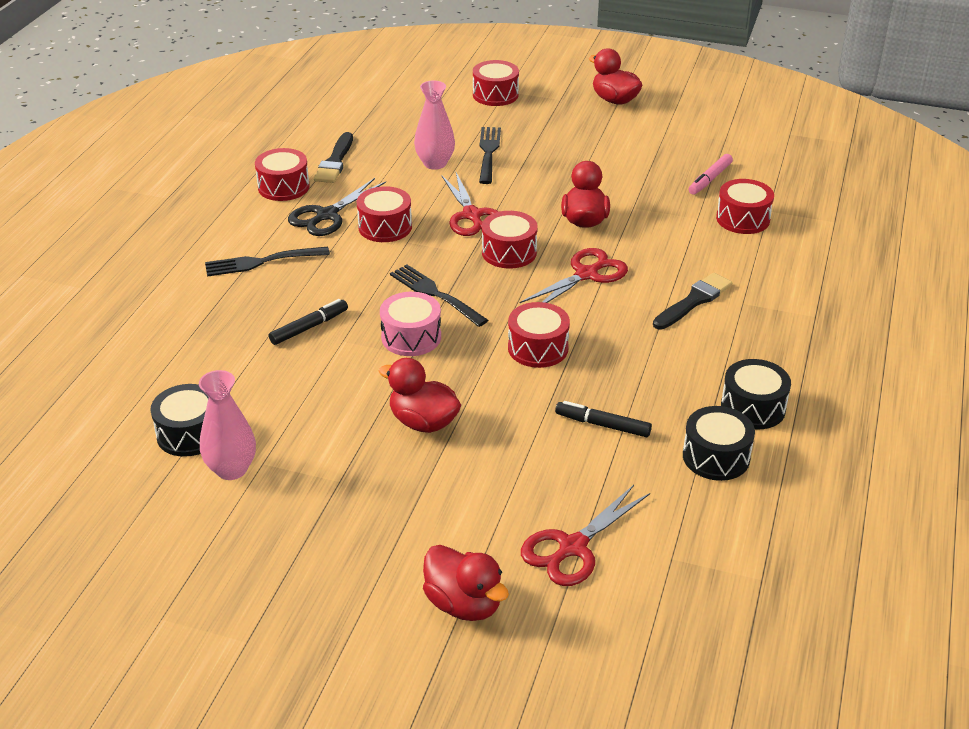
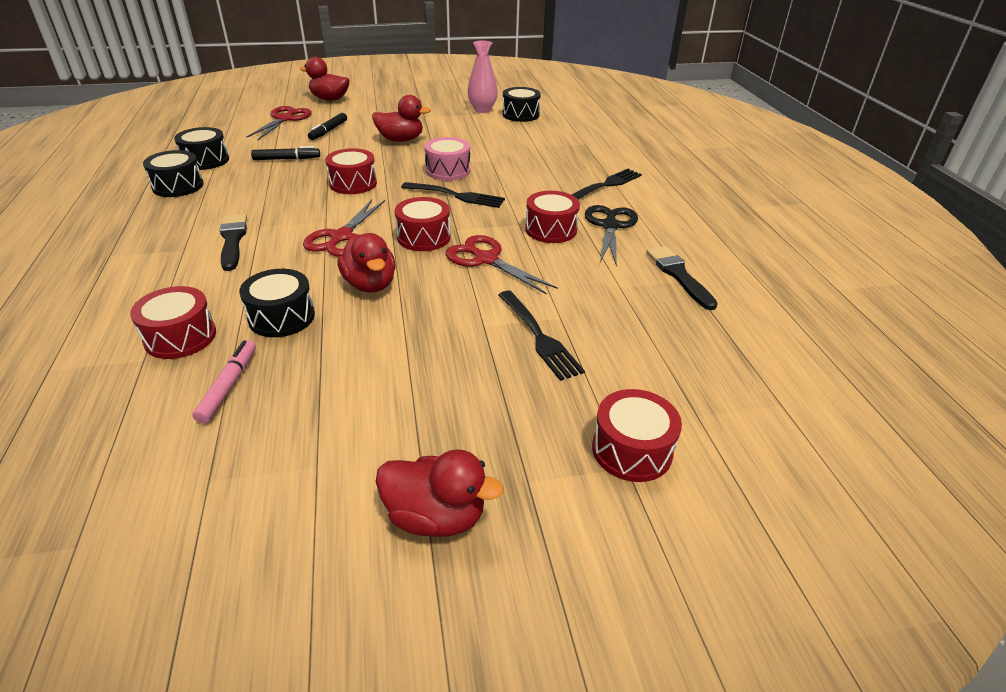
camera: 150 degrees right, 0 degrees up
(283, 187) = (682, 238): red drum -> none
(309, 327) = (520, 161): black marker -> black marker (328, 131)
(435, 163) = (581, 303): pink vase -> none
(664, 213) = (281, 317): none -> black drum
(694, 301) = (233, 240): black brush -> black brush turned 150 degrees clockwise

